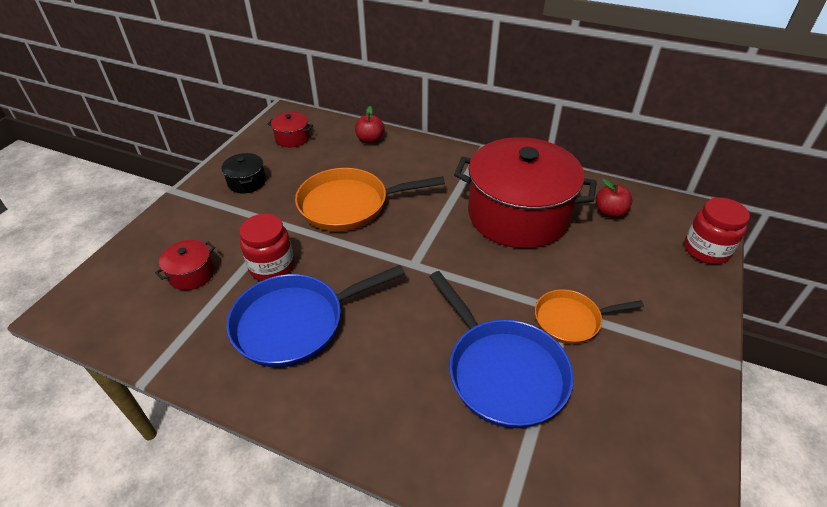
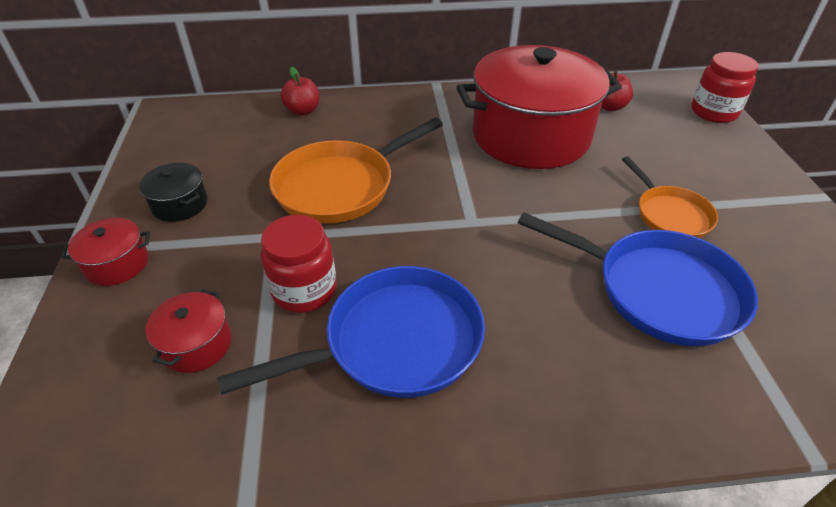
camera: 30 degrees left, 0 degrees up
(292, 138) = (200, 136): red pot -> red pot (117, 264)
(295, 323) = (395, 342): blue pan -> blue pan turned 150 degrees counterclockwise
(571, 320) = (670, 214): orange pan -> orange pan turned 75 degrees counterclockwise

